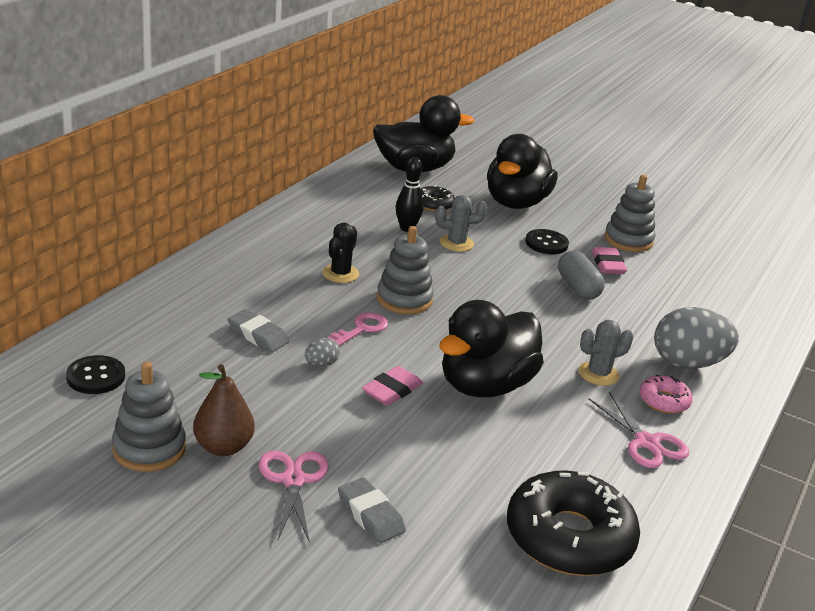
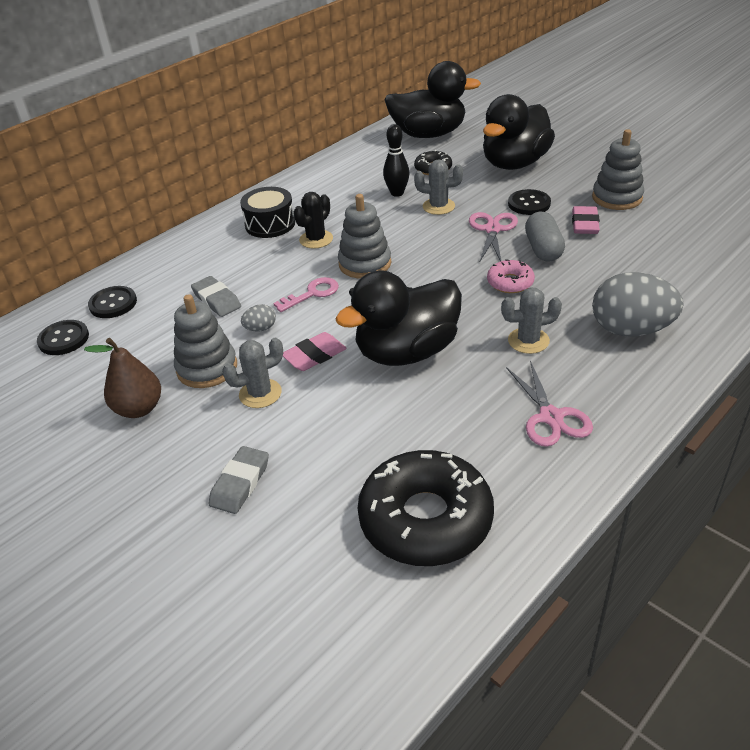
camera: 20 degrees right, 10 degrees up
(137, 339) = (113, 304): none -> black button
(149, 449) = (76, 408): grey stacking toy -> grey stacking toy (207, 368)
(281, 256) = (270, 224): none -> black drum
(293, 480) = (185, 444): pink scissors -> pink scissors (492, 229)
(351, 428) = (260, 393): none -> grey cactus
(370, 515) = (240, 483): grey eraser -> grey eraser turned 45 degrees clockwise
(664, 401) = (588, 371): pink donut -> pink donut (510, 282)

